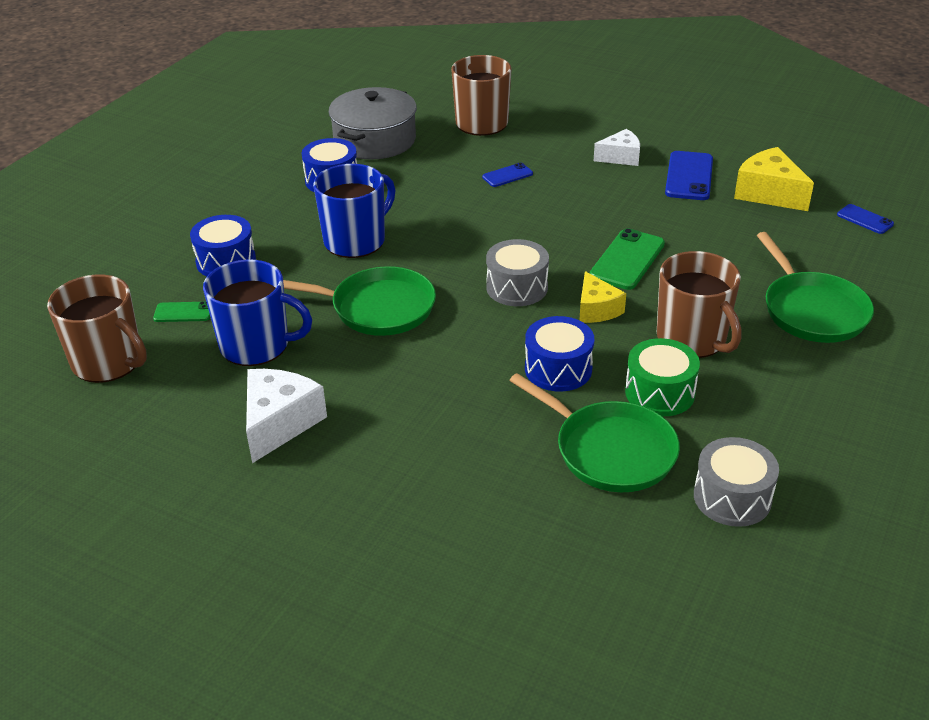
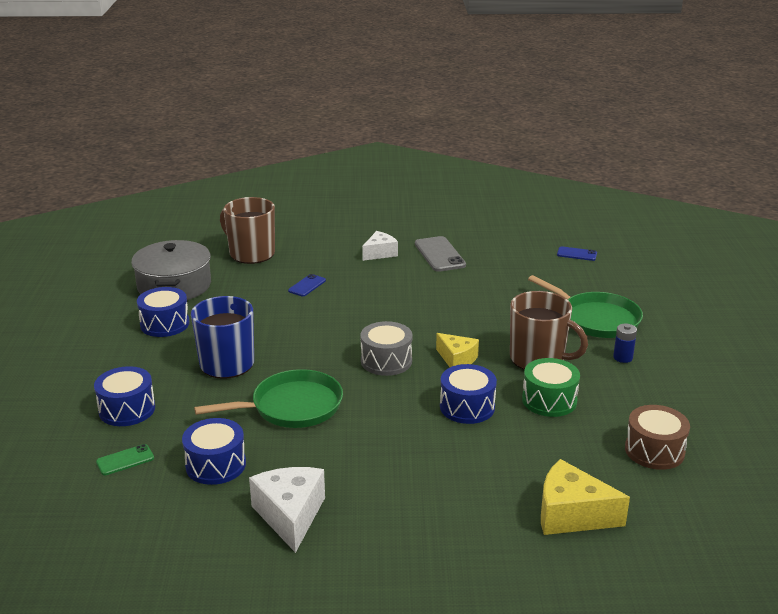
camera: 30 degrees left, 10 degrees down
(108, 362) = (90, 521): brown mug -> none
(256, 345) = (215, 465): blue mug -> blue drum
(610, 451) = (552, 449): green pan -> none
(627, 260) = (448, 320): green phone -> none
(689, 176) = (439, 254): blue phone -> grey phone
(732, 497) = (654, 451): grey drum -> brown drum
(768, 193) = (502, 253): yellow cheese -> yellow cheese (571, 514)
(801, 369) = (623, 357): none -> blue battery

